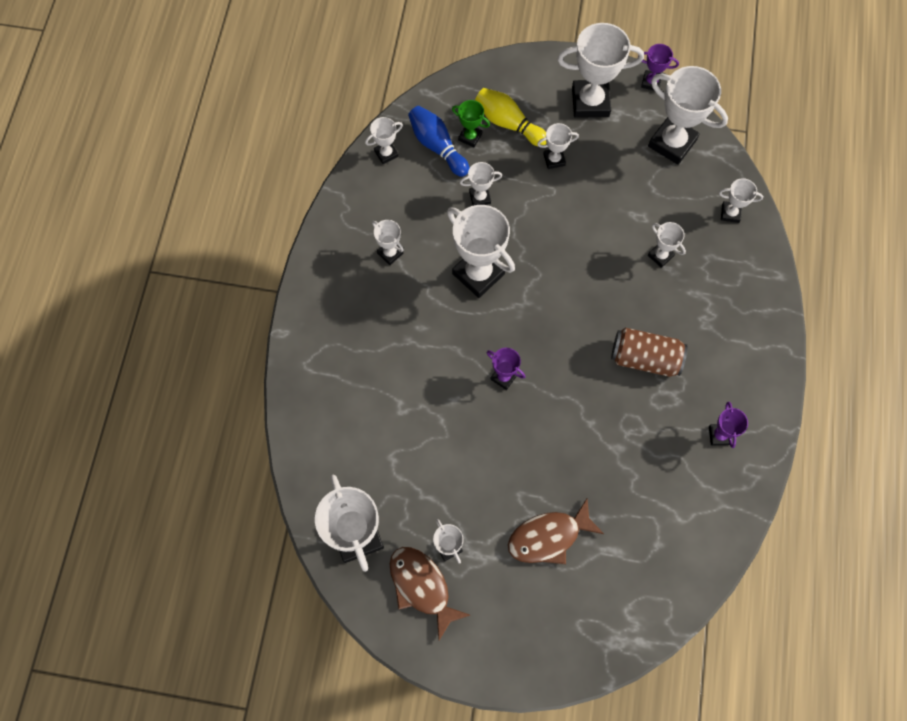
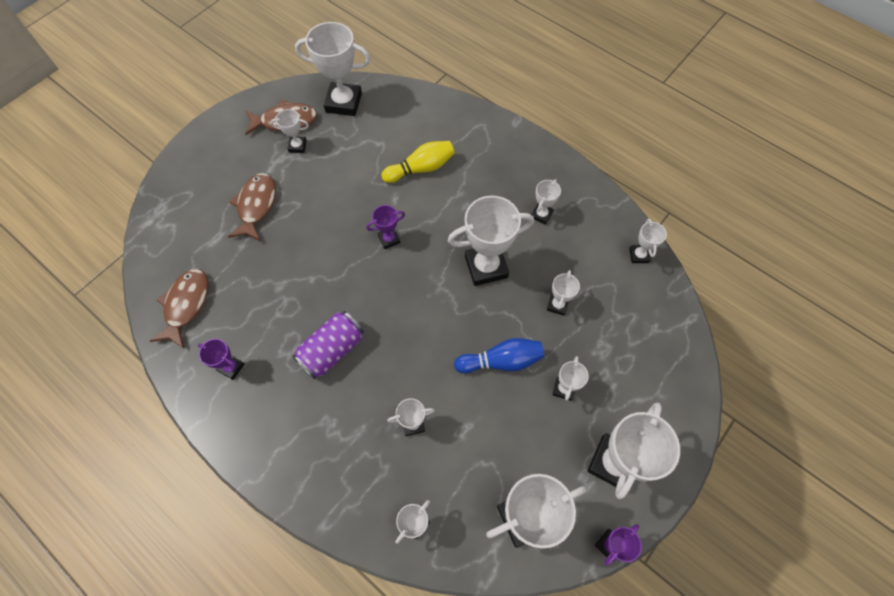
camera: 120 degrees right, 5 degrees down
(390, 253) = (541, 215): white trophy -> white trophy turned 45 degrees counterclockwise
(437, 146) = (627, 298): blue bowling pin -> blue bowling pin (501, 361)
(470, 137) = (624, 329): green trophy -> none
(508, 123) = (624, 370): yellow bowling pin -> yellow bowling pin (421, 168)
(645, 358) = (332, 350): brown can -> purple can
(695, 523) = (186, 305): none -> brown fish

